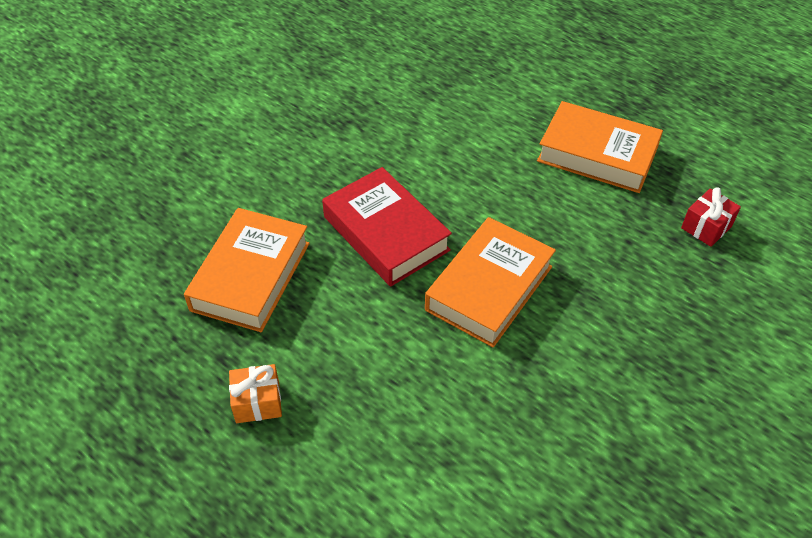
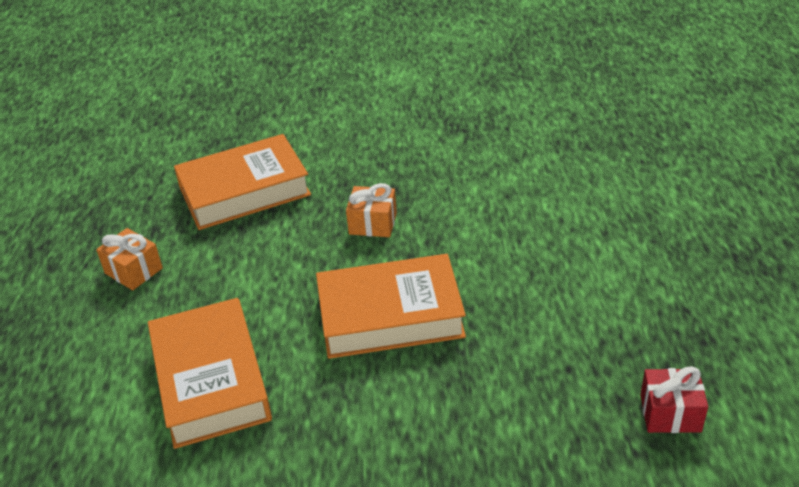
camera: 50 degrees right, 10 degrees down
(386, 233) = (373, 223): red book -> orange gift
(597, 154) = (648, 280): orange book -> orange book (211, 380)

